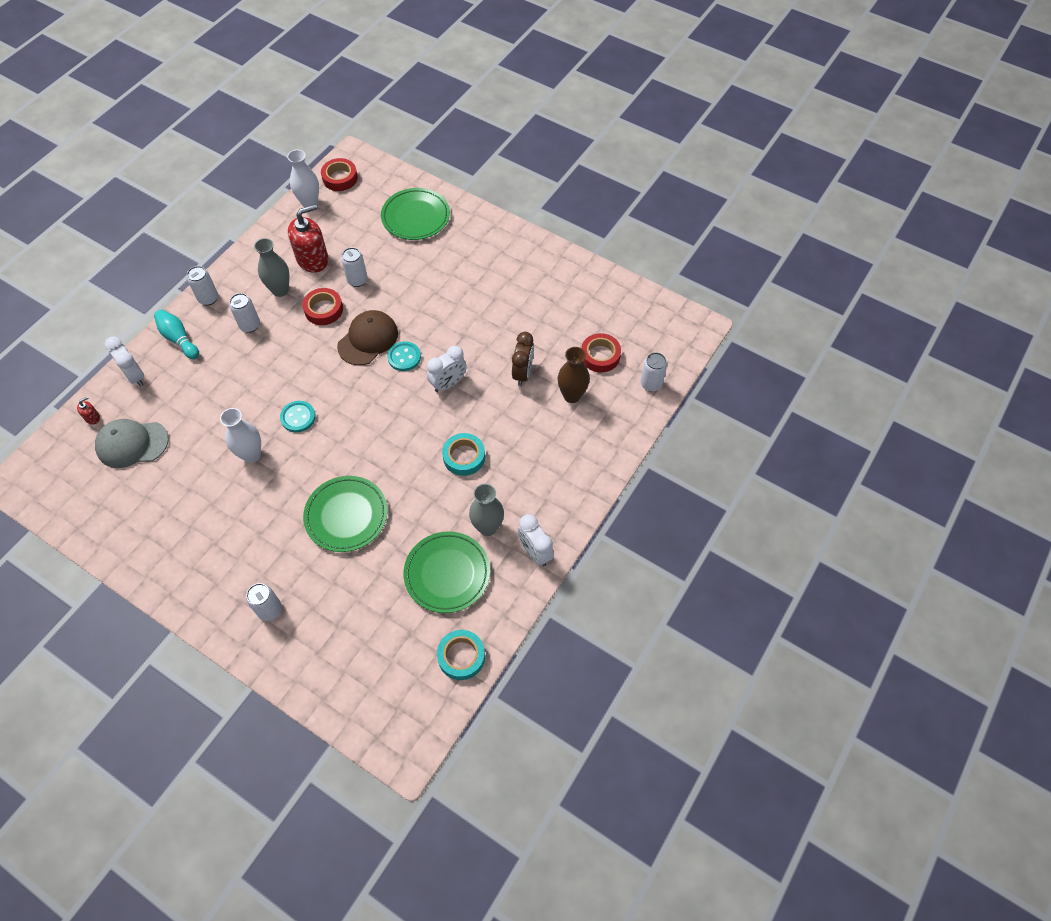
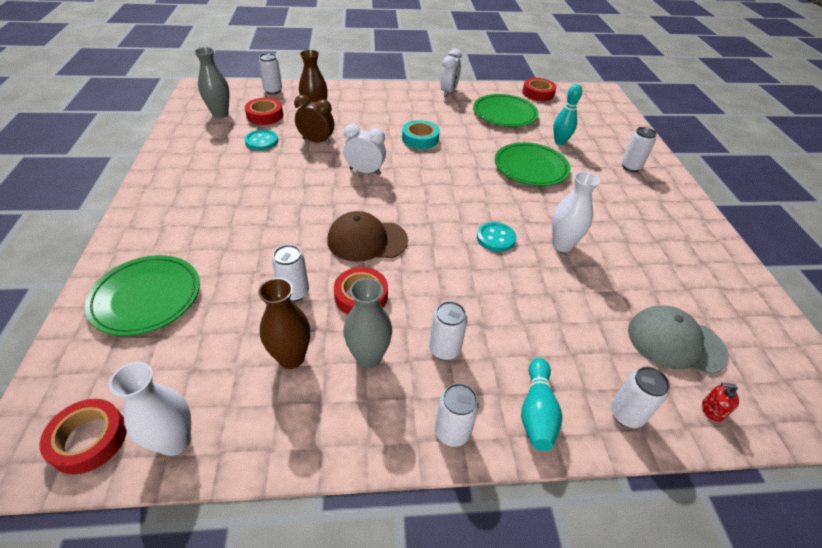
camera: 130 degrees left, 15 degrees down
(132, 444) = (675, 342): grey cap -> grey cap turned 150 degrees clockwise
(135, 376) = (626, 414): white clock -> white can
(313, 259) = (291, 358): red soap dispenser -> brown vase
(359, 583) = (560, 141): none -> turquoise bowling pin
(404, 357) = (363, 207): turquoise button -> turquoise button (261, 141)
(461, 656) = (538, 93): turquoise tape -> red tape
(487, 527) = (456, 112): grey vase -> grey vase (220, 114)
(522, 373) = (316, 141): brown clock -> brown clock turned 45 degrees clockwise

